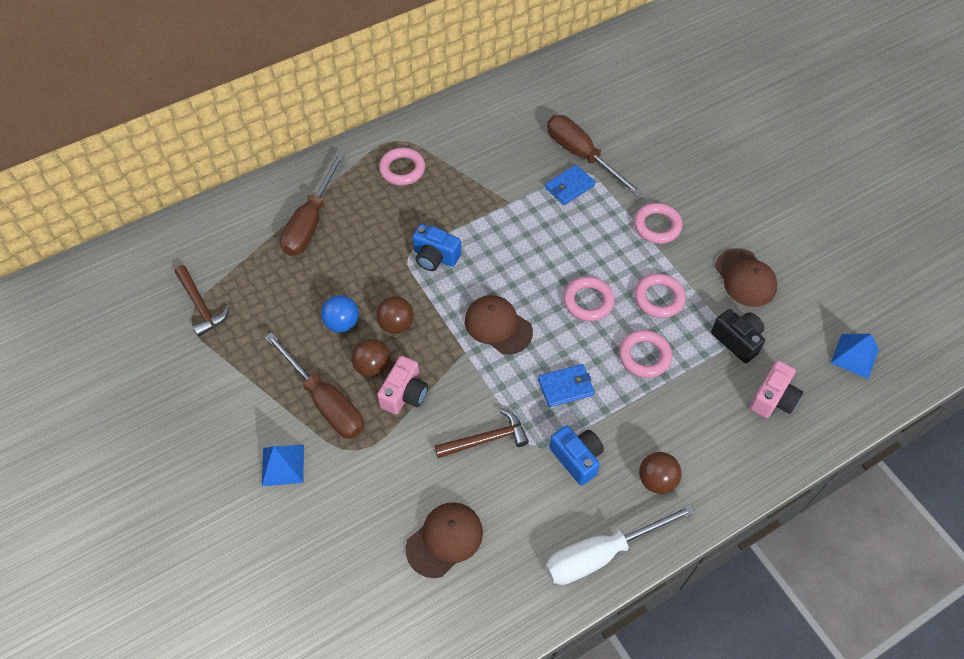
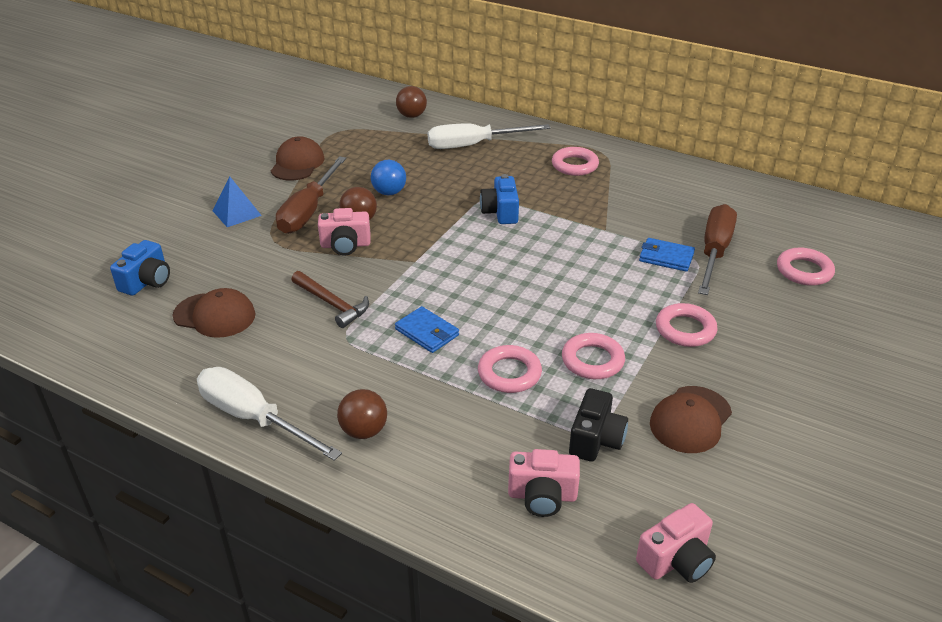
camera: 60 degrees right, 20 degrees down
(200, 305) = (351, 131): brown hammer -> none
(311, 222) = (473, 145): brown screwdriver -> white screwdriver
(396, 324) = (411, 217): brown ball -> brown ball (411, 116)
(498, 326) = (459, 270): brown cap -> brown cap (297, 164)
(577, 458) = (351, 366): blue camera -> blue camera (147, 281)
(588, 301) = (540, 314): pink ring -> pink ring (804, 271)
(854, 356) = (676, 560): blue pyramid -> pink camera

